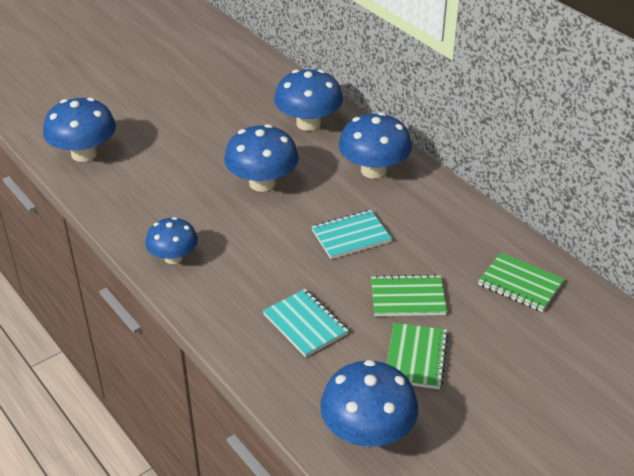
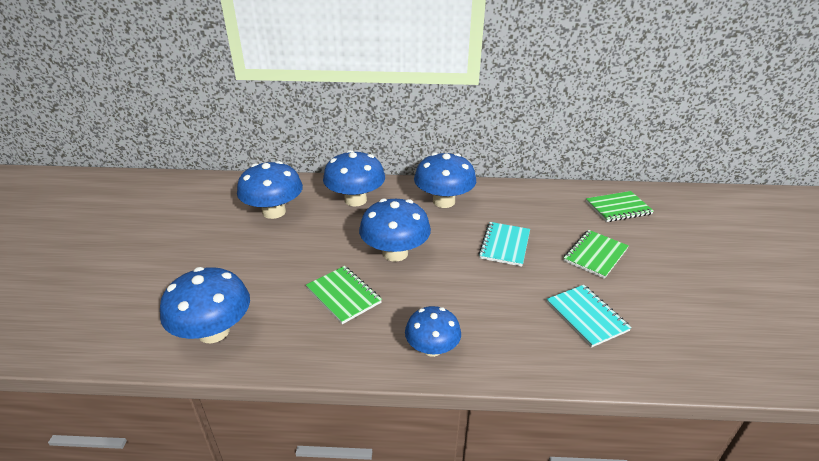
camera: 50 degrees left, 5 degrees down
(305, 324) = (586, 316): turquoise notebook -> turquoise notebook turned 60 degrees clockwise
(367, 432) = (734, 347): blue mushroom -> blue mushroom (274, 212)
(416, 357) = (663, 283): green notebook -> green notebook (343, 296)

